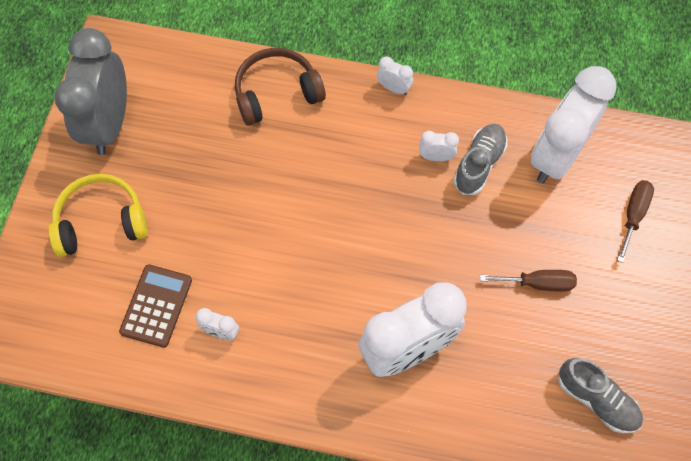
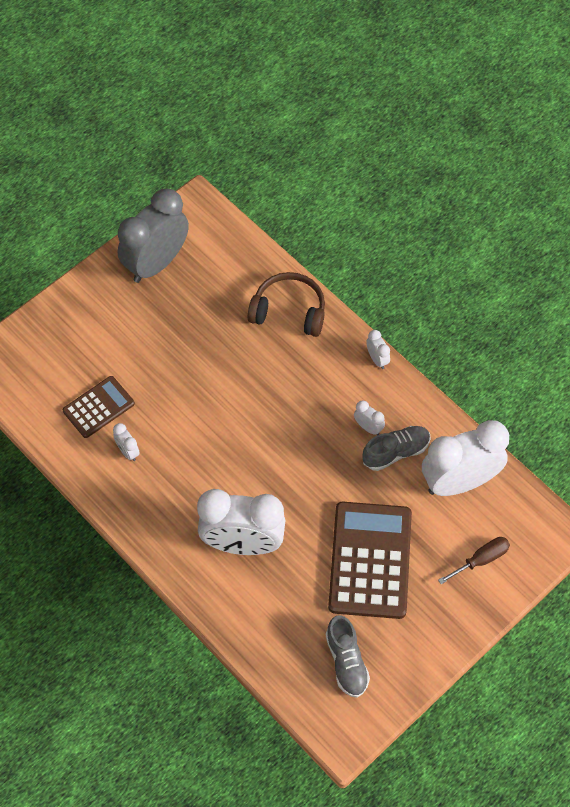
camera: 35 degrees right, 5 degrees down
(101, 221) = (103, 328): yellow headphones -> none
(538, 283) = (370, 560): brown screwdriver -> brown calculator

